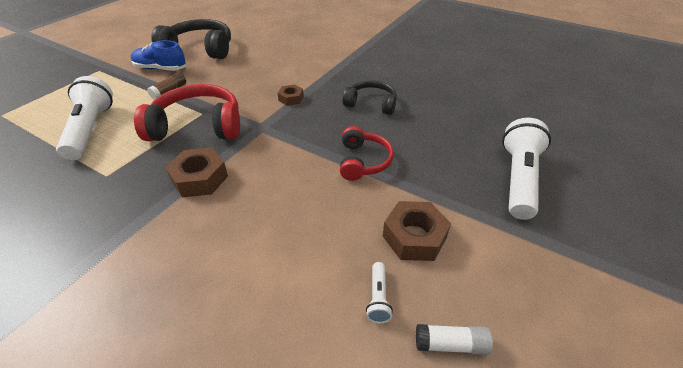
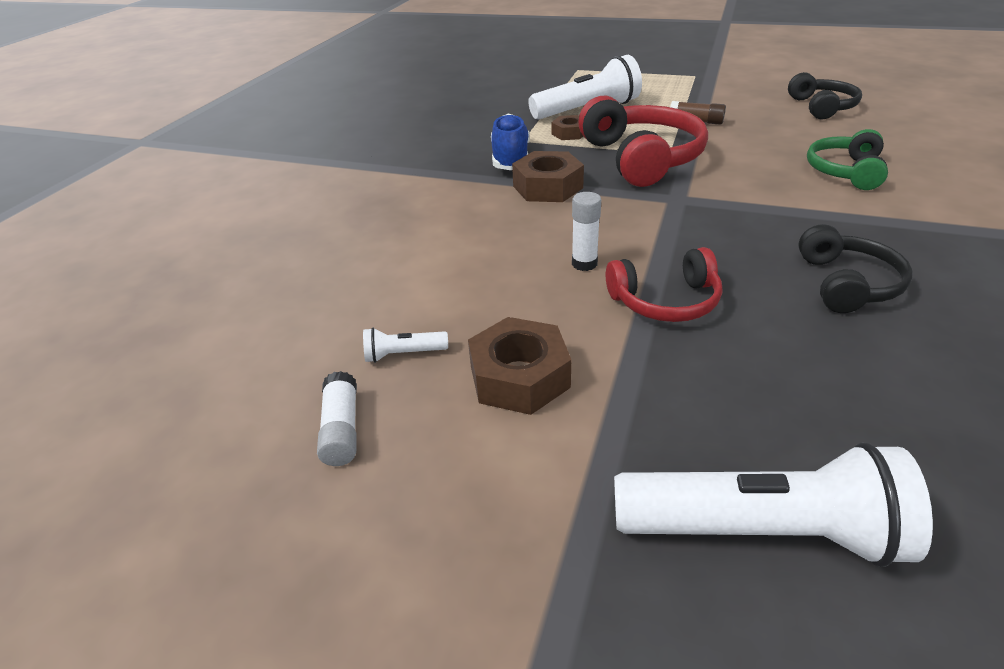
camera: 80 degrees right, 5 degrees down
(160, 69) = (739, 101): blue shoe -> blue shoe (510, 158)
(200, 49) = (821, 107): black headphones -> black headphones, size x0.60
(275, 69) = (845, 171): none -> green headphones
(291, 98) = (773, 203): brown nut -> brown nut (569, 133)
(311, 183) = (584, 263): none -> white glue stick

